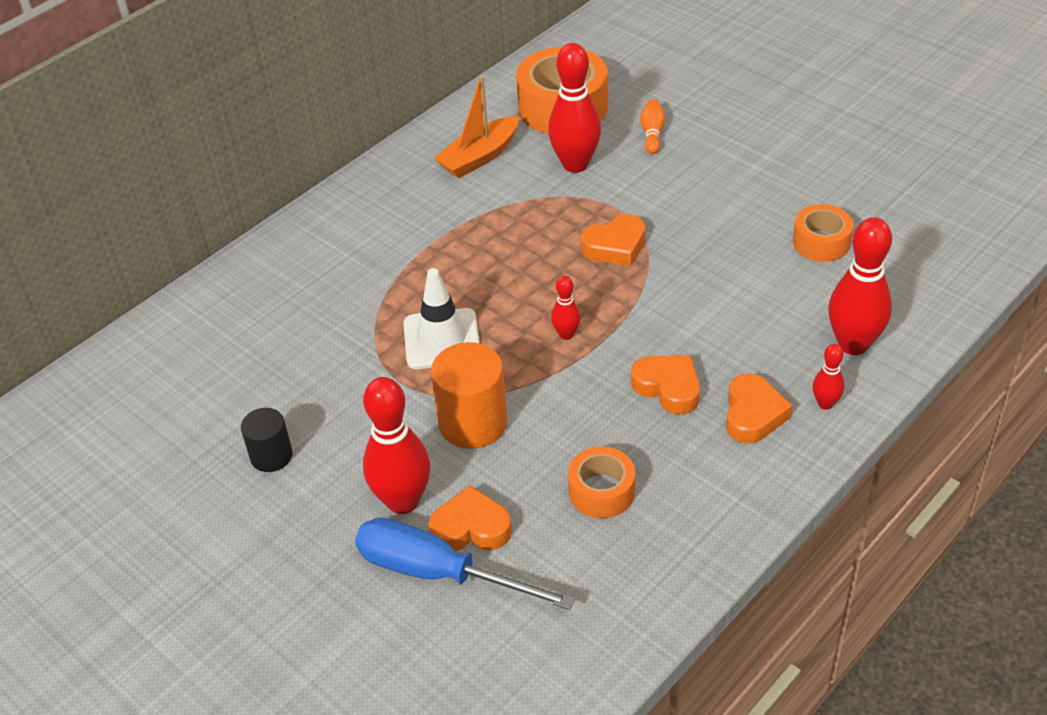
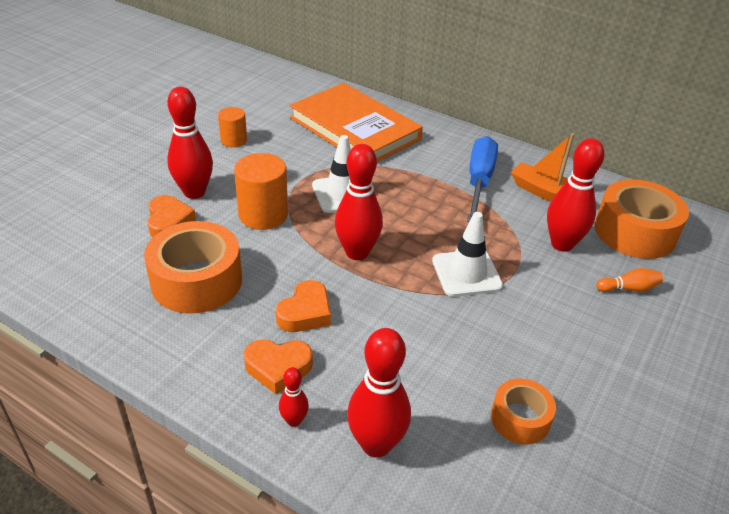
camera: 75 degrees right, 5 degrees down
(271, 456) = (234, 140): black cylinder -> orange cylinder
(279, 314) = (354, 128): none -> orange book
(438, 573) = (133, 212): blue screwdriver -> blue screwdriver (479, 181)
(566, 334) = (357, 252): red bowling pin -> red bowling pin, size x2.03
(601, 491) = (197, 281): orange tape -> orange tape, size x1.79
(615, 246) = (466, 273): orange heart -> white traffic cone

